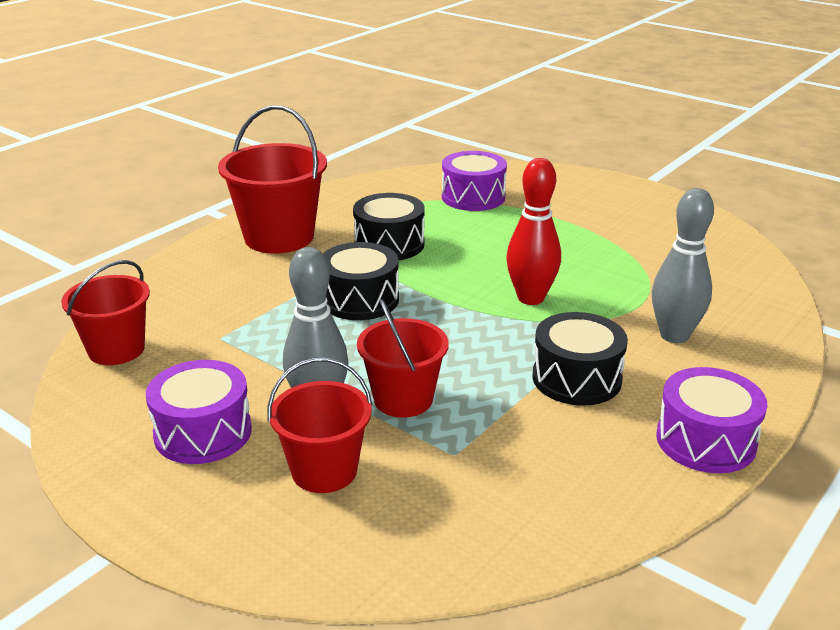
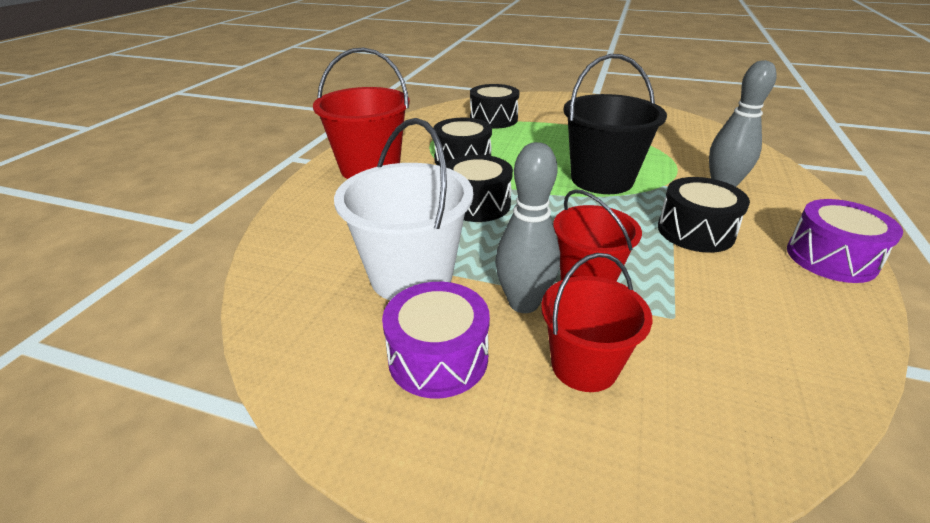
camera: 20 degrees left, 5 degrees up
(116, 349) = (289, 293): red bucket -> none
(234, 358) = (411, 276): none -> white bucket
(473, 197) = (493, 119): purple drum -> black drum
(530, 298) = (602, 179): red bowling pin -> black bucket

